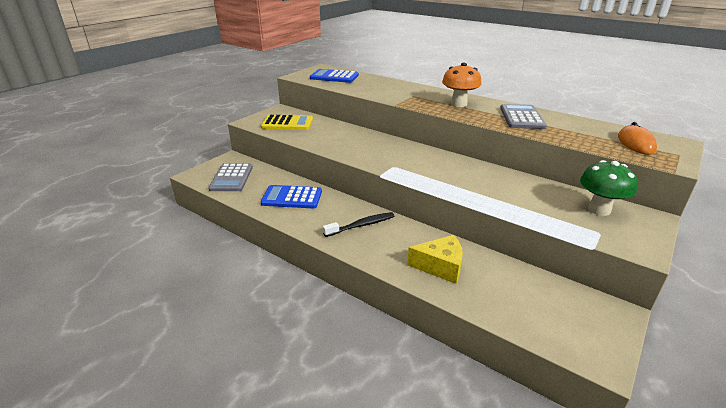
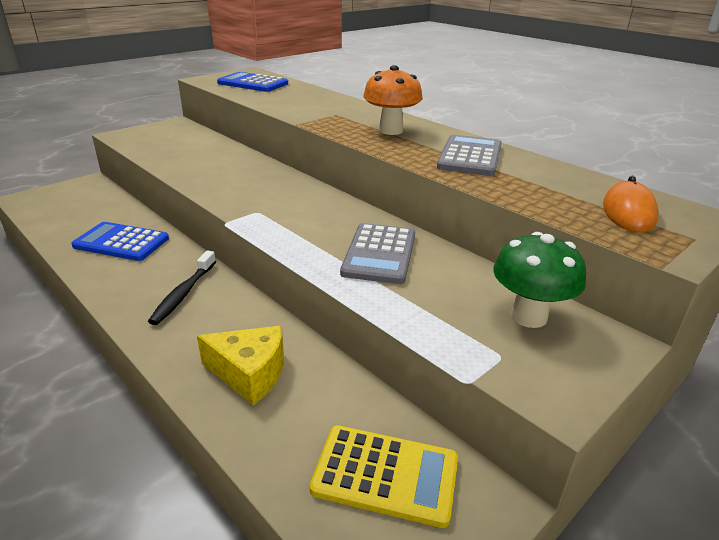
camera: 10 degrees right, 0 degrees up
(231, 178) = (67, 207): grey calculator -> grey calculator (379, 254)
(287, 123) = (167, 141): yellow calculator -> yellow calculator (385, 475)
(361, 225) = (183, 293): black toothbrush -> black toothbrush turned 120 degrees clockwise

